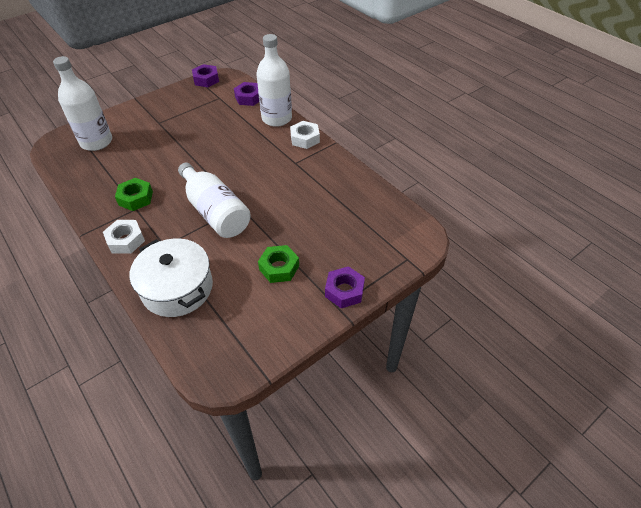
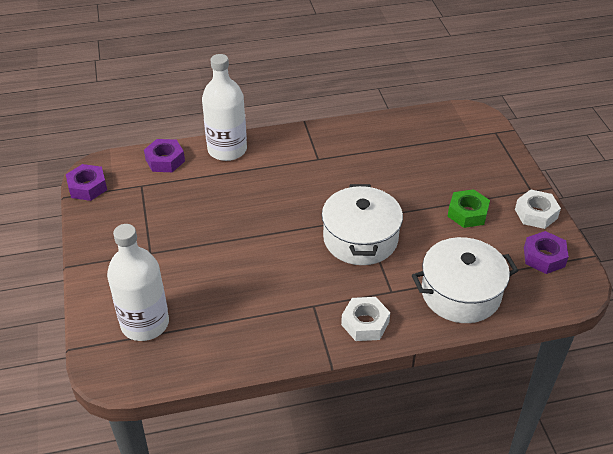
camera: 65 degrees left, 5 degrees down
(136, 198) = (294, 302): green nut -> none
(215, 212) = (360, 239): white bottle -> white pot
(305, 139) = (282, 140): white nut -> white nut (536, 214)
(344, 291) = (515, 180): purple nut -> purple nut (544, 257)

